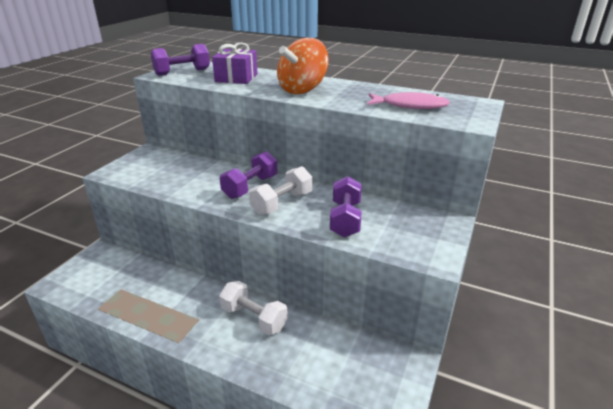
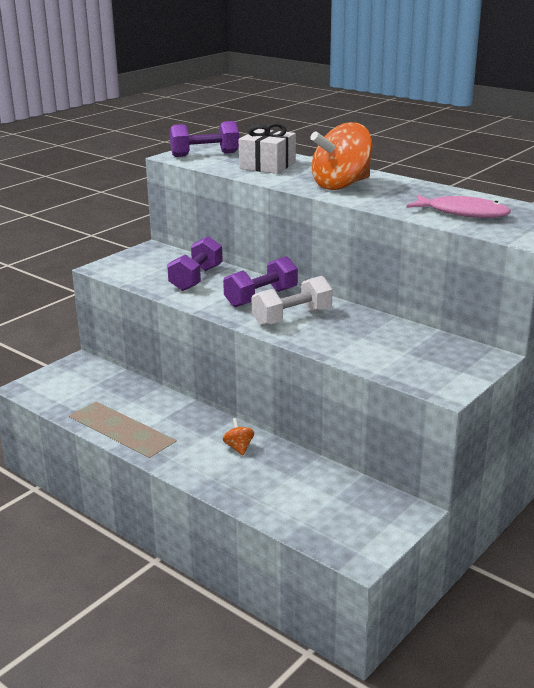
camera: 15 degrees right, 5 degrees down
(236, 78) = (267, 165): purple gift -> white gift
(254, 318) = (239, 447): white dumbbell -> orange spinning top
(345, 219) = (360, 341): purple dumbbell -> purple dumbbell (196, 279)

